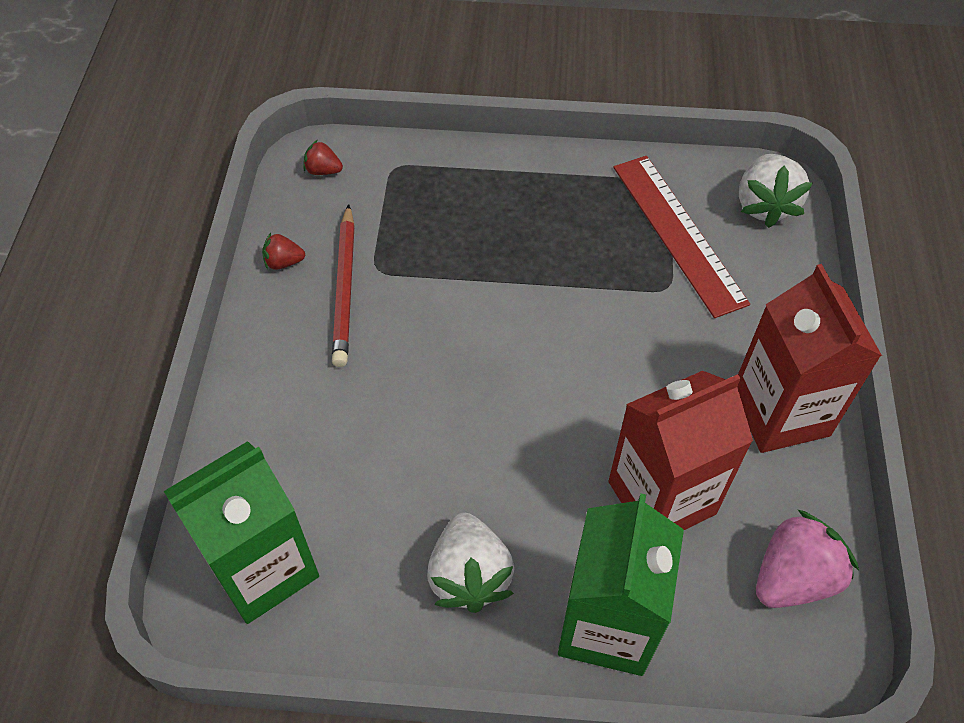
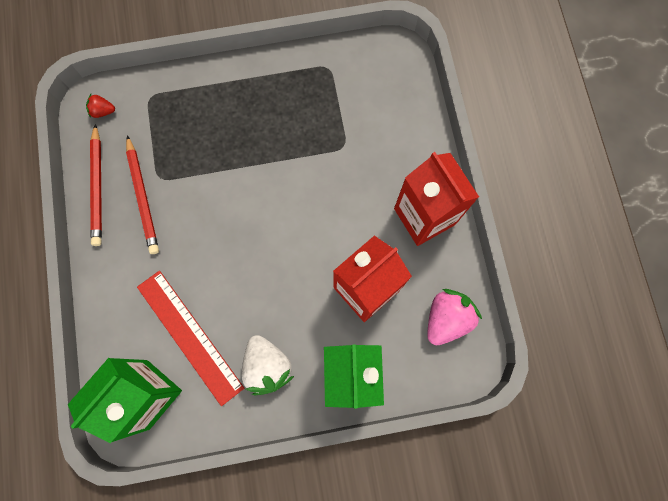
camera: 15 degrees left, 20 degrees up
(283, 262) = (98, 188): red strawberry -> red pencil
(678, 233) = (343, 104): red ruler -> red ruler (190, 336)
(764, 205) = (393, 70): white strawberry -> none

